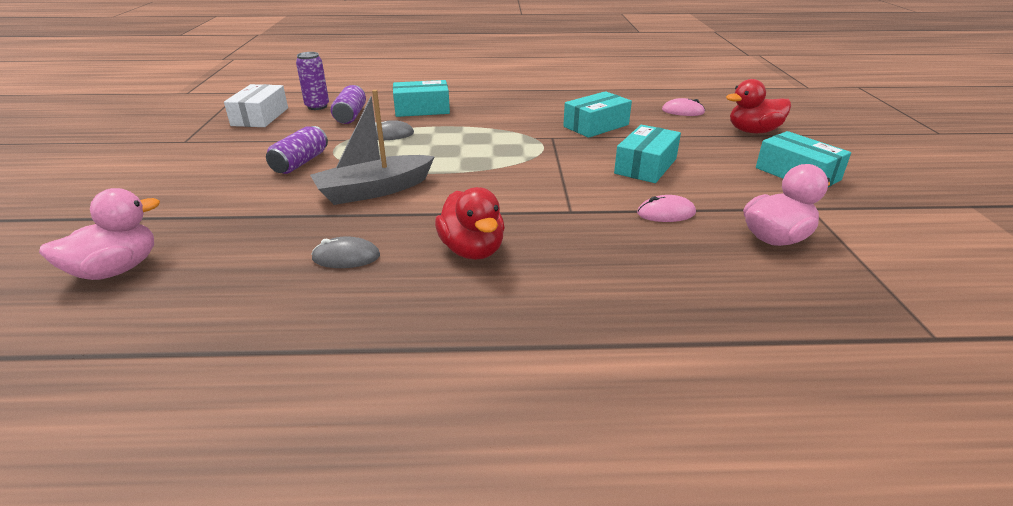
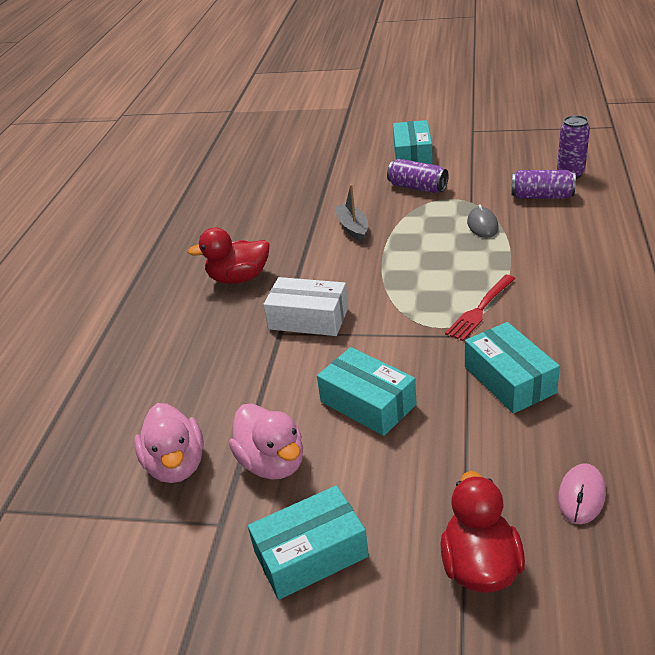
camera: 105 degrees right, 5 degrees up
(116, 270) = (273, 156): pink duck -> pink duck (272, 462)
(260, 117) = (535, 150): white box -> white box (308, 318)
(346, 257) = (253, 227): grey mouse -> none
(374, 190) = (353, 228): grey boat -> grey boat, size x0.60
(422, 109) = (567, 239): turquoise box -> turquoise box (412, 155)
(518, 134) = (480, 309): none -> red fork
(666, 213) = (254, 395): pink mouse -> none

